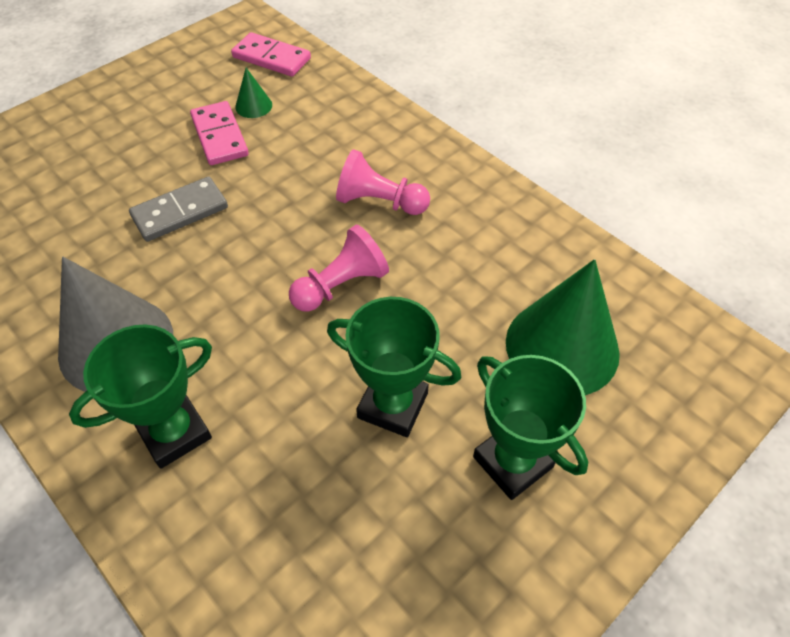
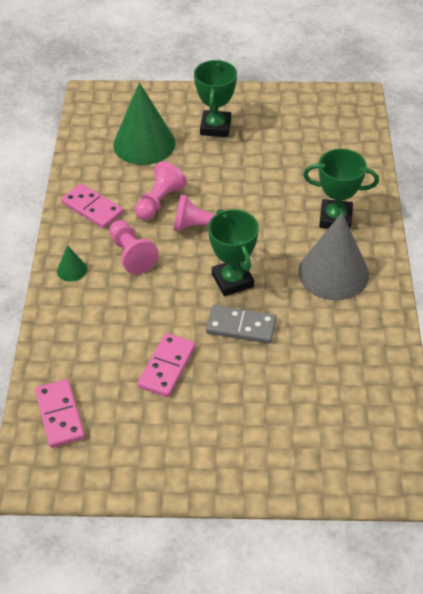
camera: 135 degrees left, 5 degrees down
(253, 106) = (120, 377): green cone -> green cone (72, 270)
(393, 405) = (236, 170): green trophy -> green trophy (232, 280)
(431, 280) = (159, 201): none -> pink pawn
(490, 218) = (92, 208): none -> pink domino

